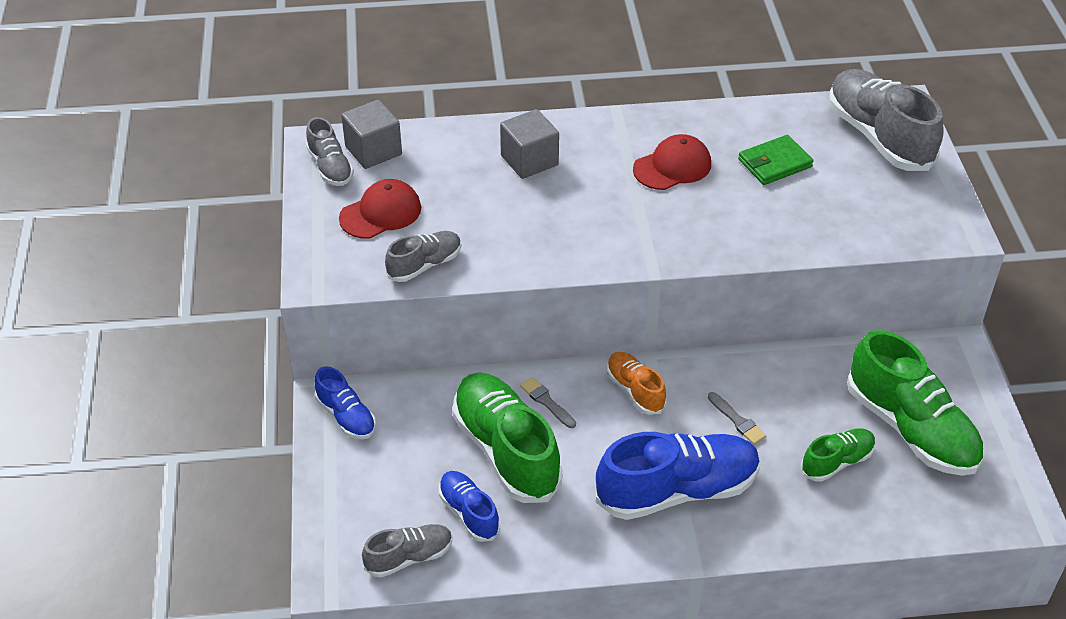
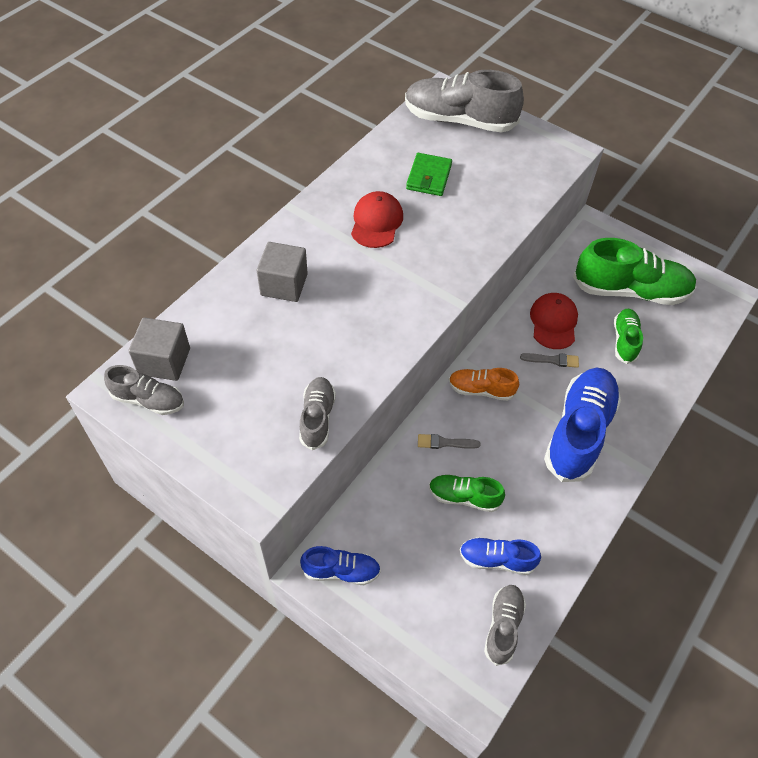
camera: 50 degrees left, 10 degrees up
(381, 213) = (234, 405): red cap -> red cap (553, 322)
(506, 450) = (464, 497): green shoe -> green shoe, size x0.52

